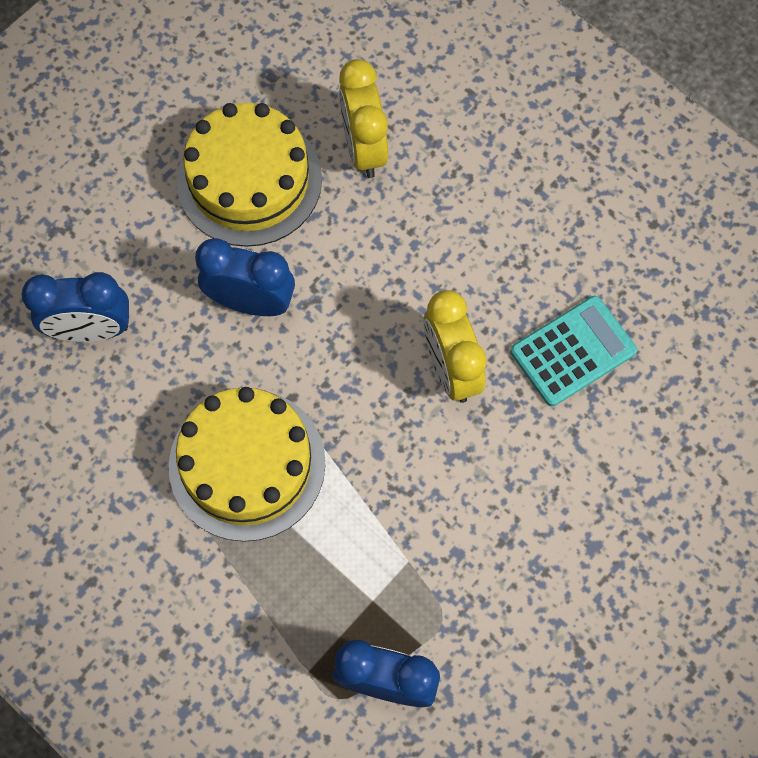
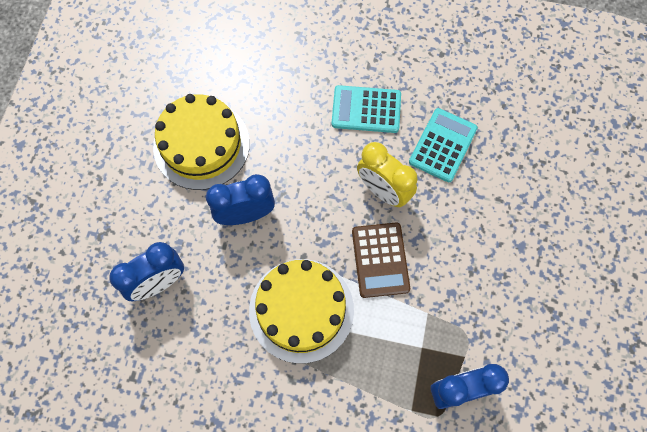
camera: 30 degrees left, 0 degrees up
(364, 148) = (257, 93): yellow clock -> none
(389, 457) = (380, 260): none -> brown calculator
(497, 247) = (366, 110): none -> turquoise calculator

